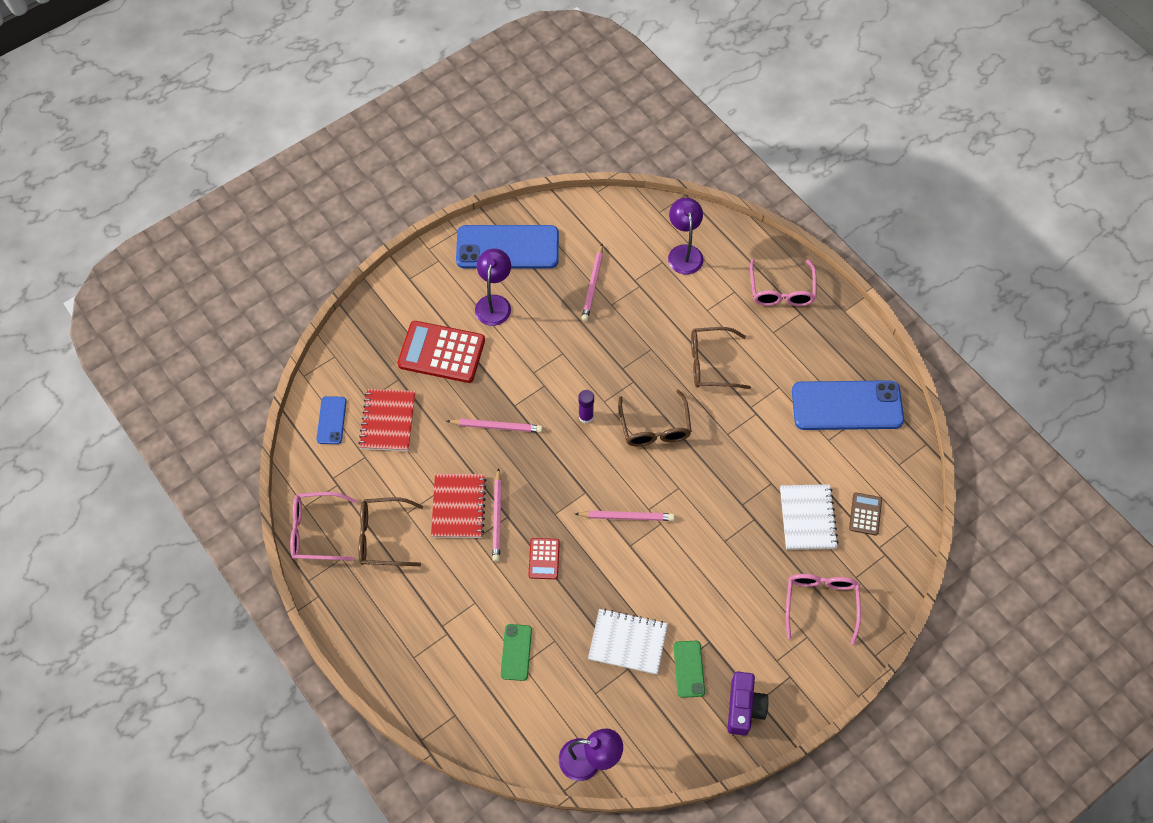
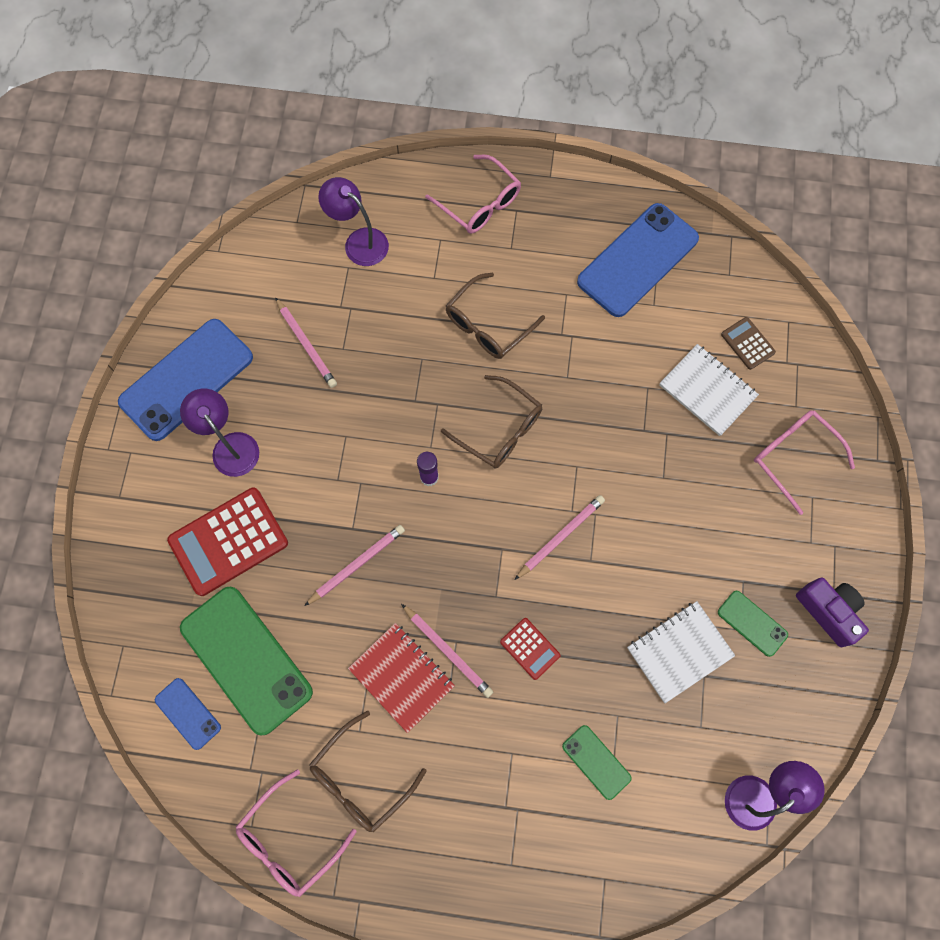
camera: 45 degrees left, 10 degrees up
(388, 421) = (246, 659): red notebook -> green phone

